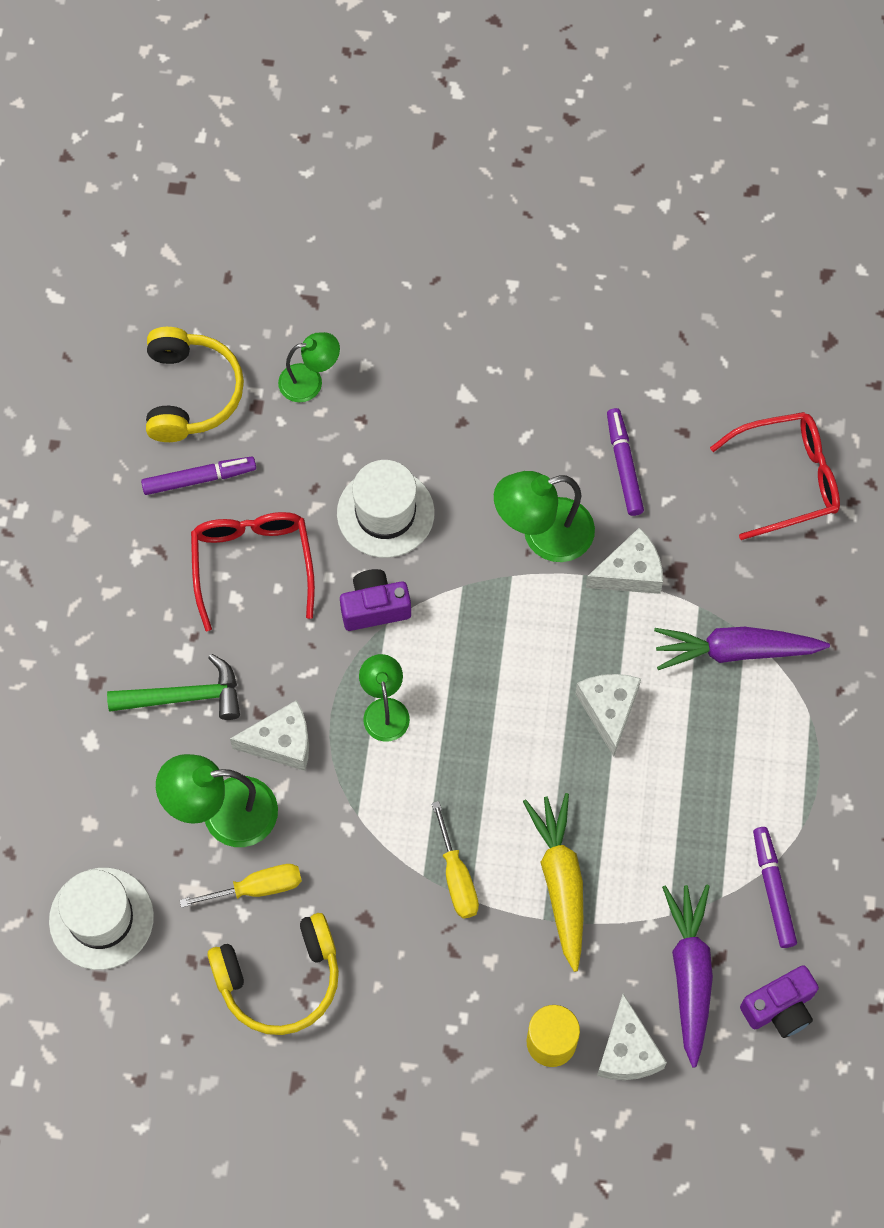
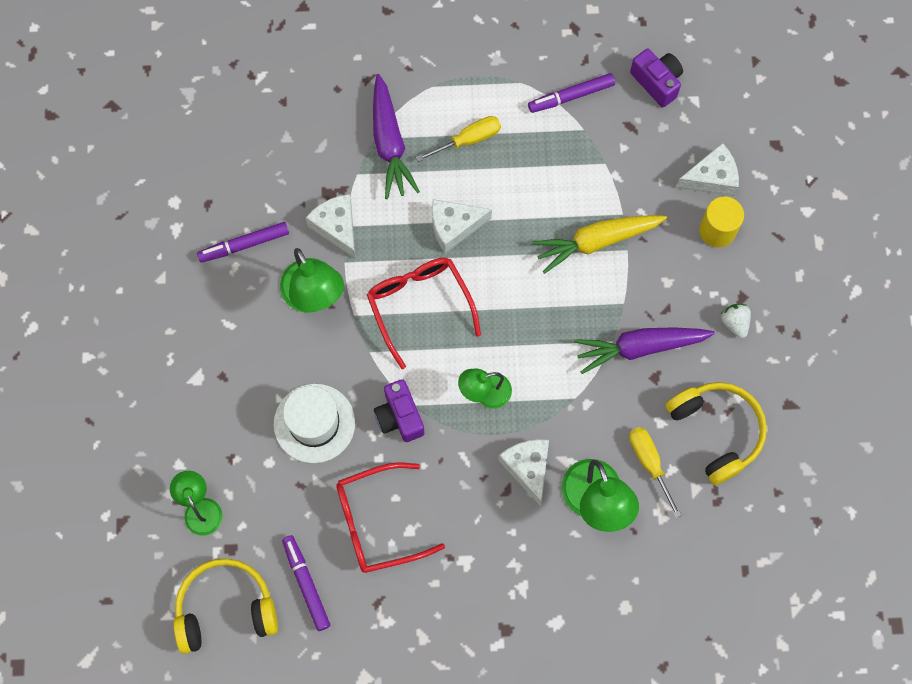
camera: 100 degrees left, 5 degrees up
(101, 918) = (700, 579): white hat -> none
(184, 697) = (504, 554): green hammer -> none
(419, 1035) = (734, 323): none -> white strawberry
(456, 877) = (608, 316): yellow screwdriver -> yellow screwdriver (468, 140)
(690, 974) = (645, 144): purple carrot -> purple carrot (640, 347)
(787, 479) = (239, 123): red glasses -> red glasses (419, 306)

